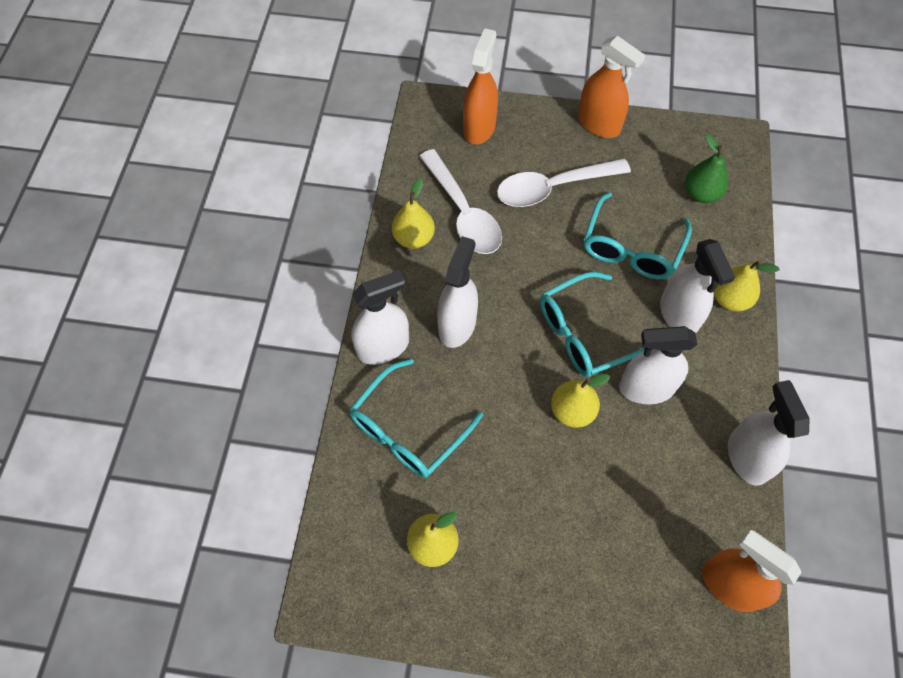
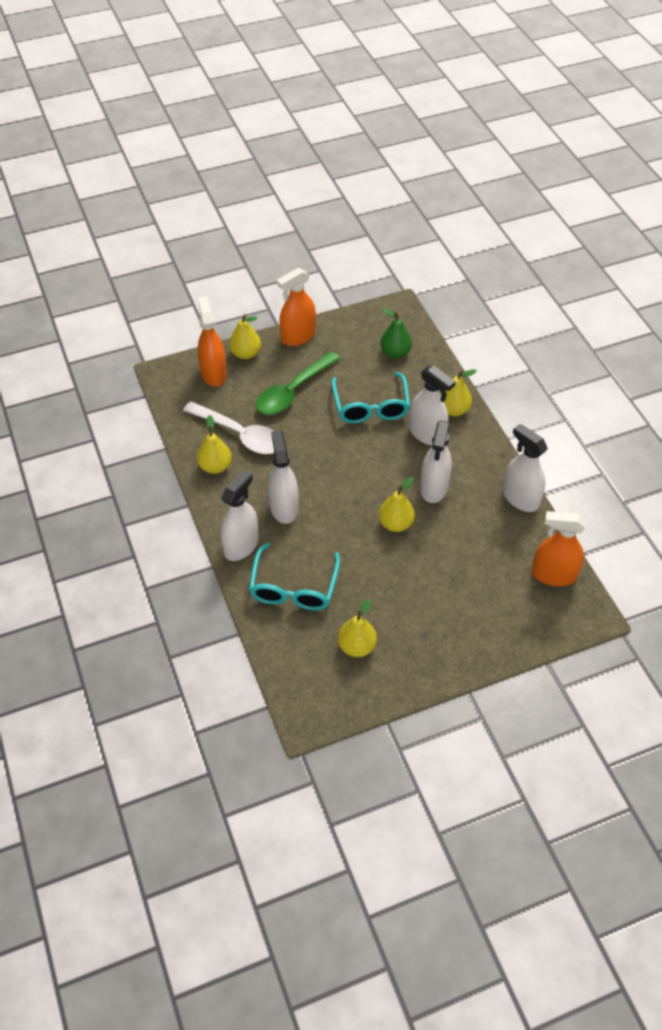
camera: 30 degrees left, 10 degrees down
(528, 119) = (246, 353): none -> yellow pear
(553, 188) = (292, 391): white spoon -> green spoon
(585, 333) = (374, 473): turquoise glasses -> none
(599, 124) = (298, 336): orange spray bottle -> orange spray bottle turned 135 degrees clockwise
(646, 388) = (434, 488): white spray bottle -> white spray bottle turned 45 degrees counterclockwise

